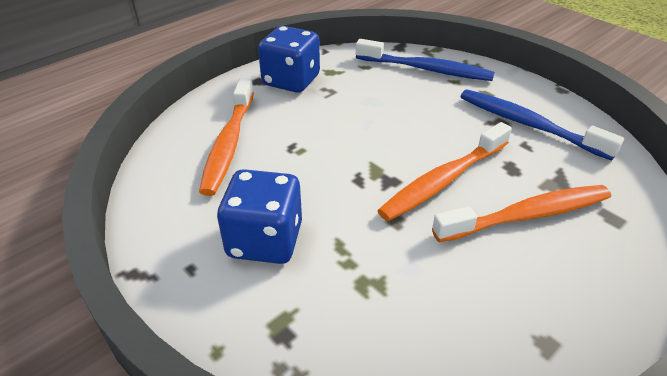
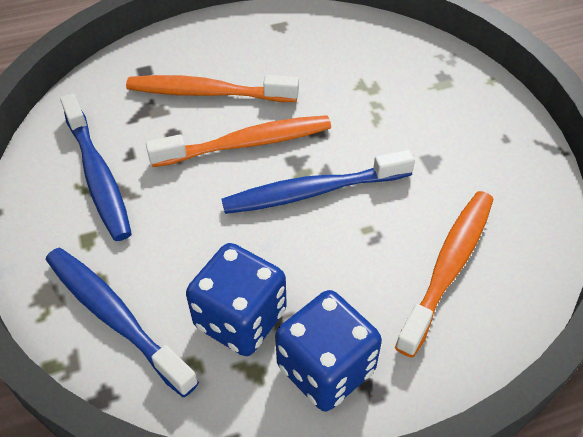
camera: 155 degrees left, 10 degrees up
(265, 240) = (438, 140): blue dice -> blue dice (240, 319)
(359, 161) = (312, 192): none -> blue toothbrush

